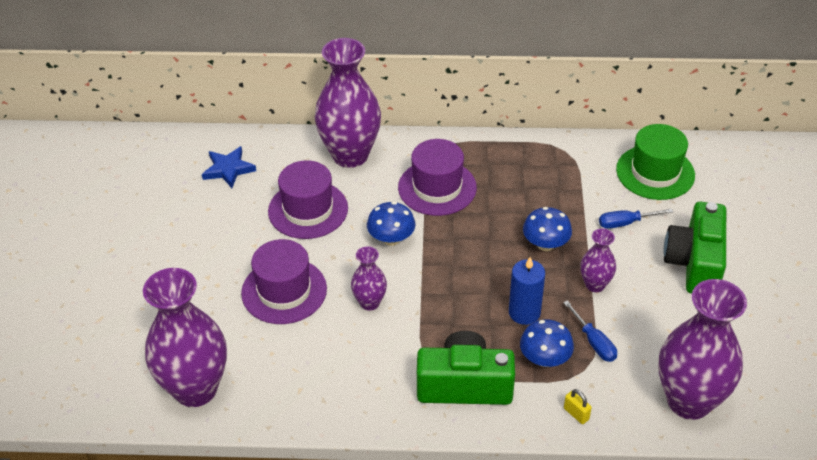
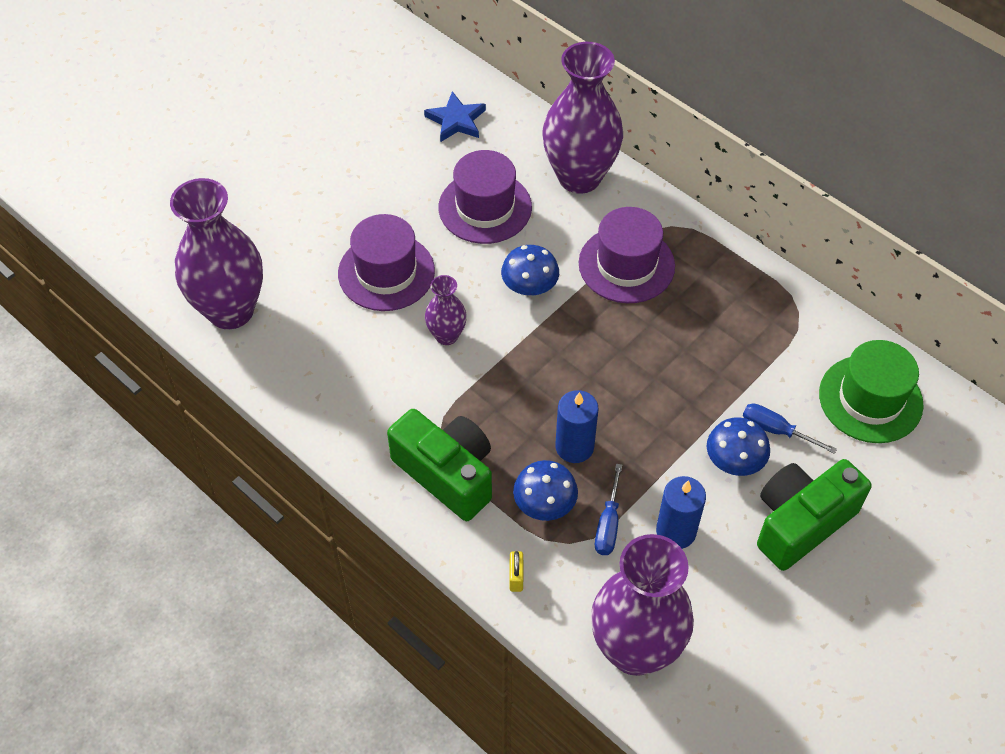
camera: 40 degrees right, 10 degrees up
(545, 244) = (669, 395): blue mushroom -> blue mushroom (734, 461)
(595, 285) = (672, 469): purple vase -> none
(635, 318) = (676, 531): none -> blue candle

